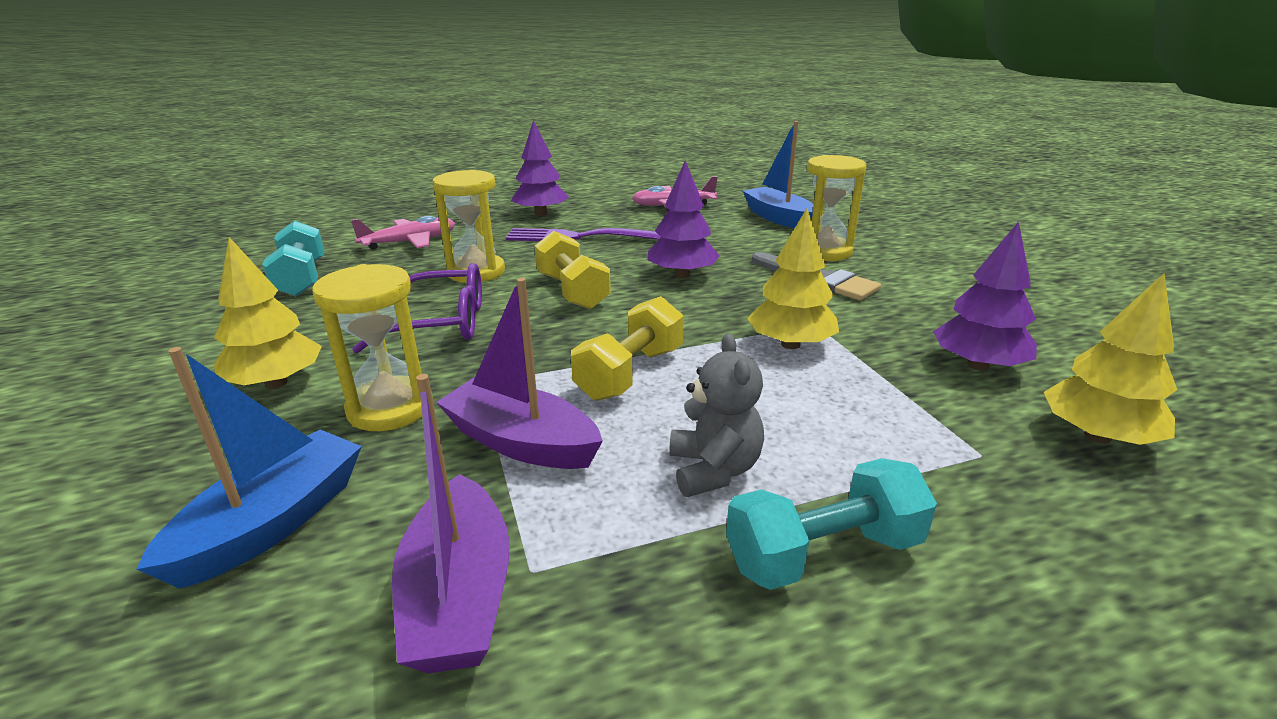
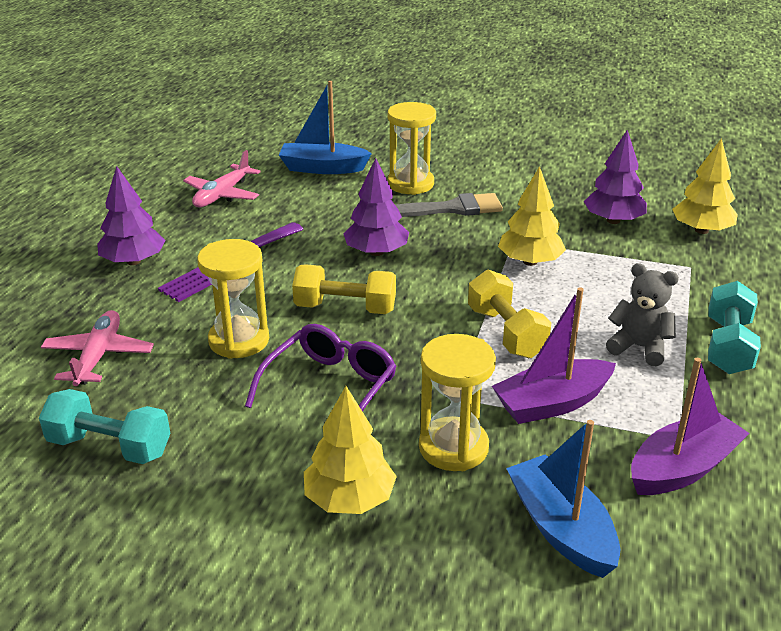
camera: 55 degrees left, 5 degrees up
(459, 595) = (682, 468): purple boat -> purple boat turned 60 degrees counterclockwise

